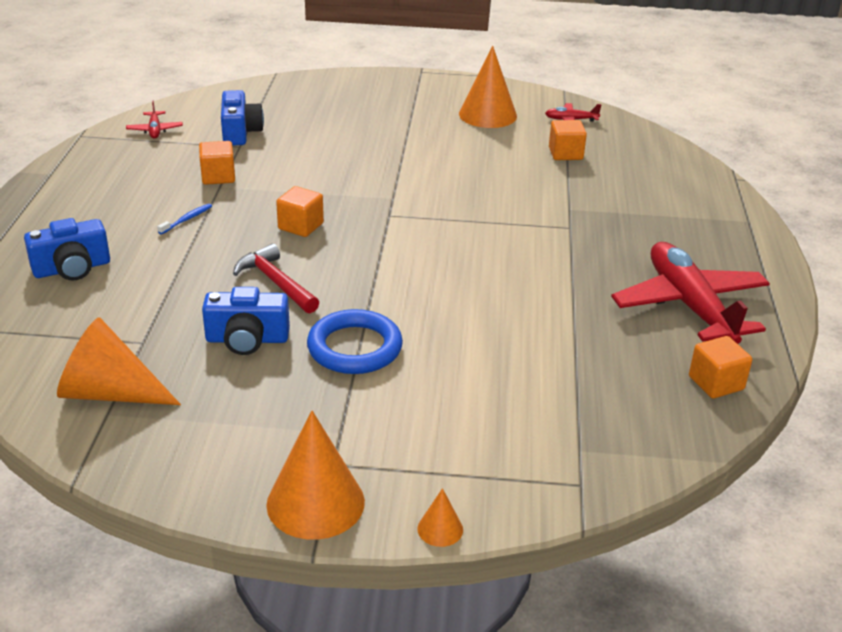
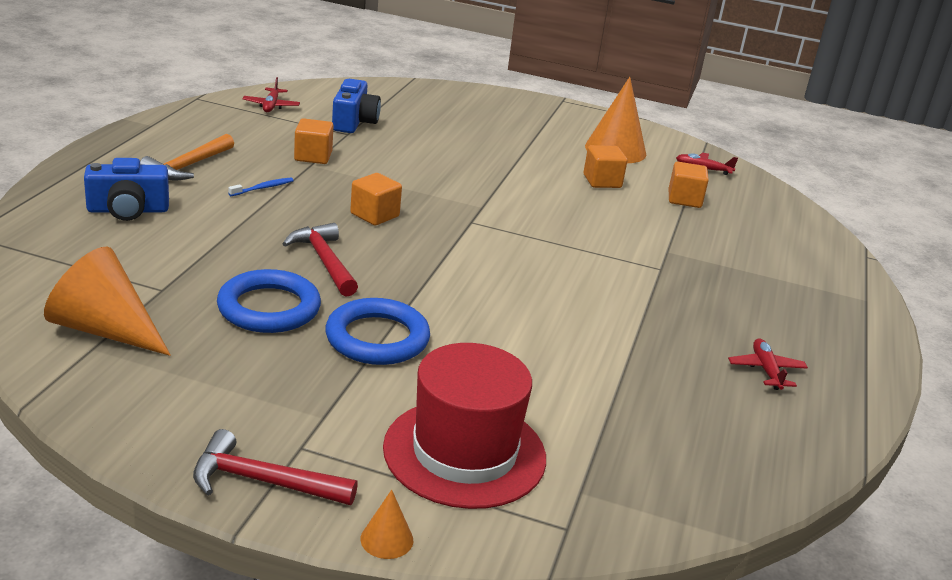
camera: 10 degrees right, 5 degrees down
(106, 211) = (188, 166): none -> orange hammer
(247, 339) = (269, 308): blue camera -> blue ring
(315, 502) = (263, 481): orange cone -> red hammer
(472, 437) = (464, 452): none -> red hat
(689, 306) = (766, 370): red plane -> red plane, size x0.42
(716, 383) = (767, 455): orange cube -> orange cube (602, 181)

